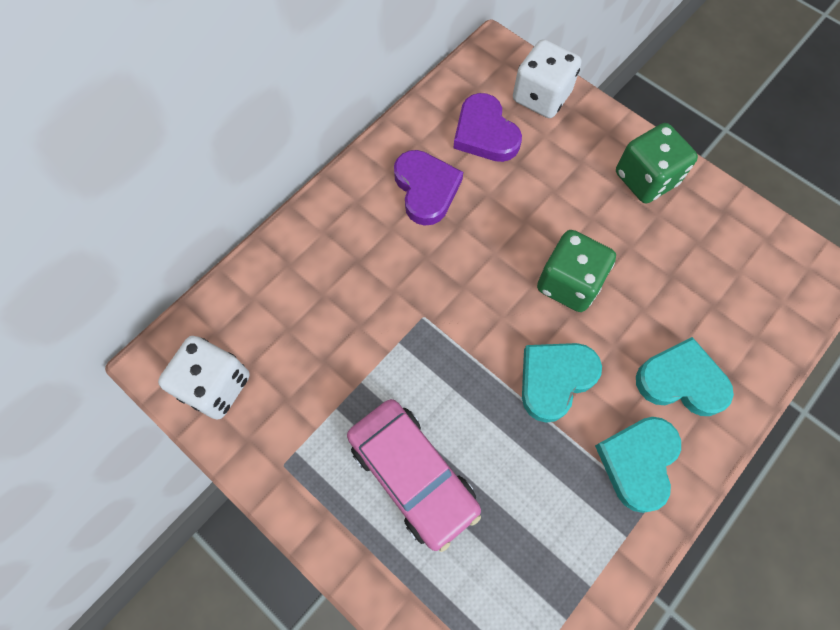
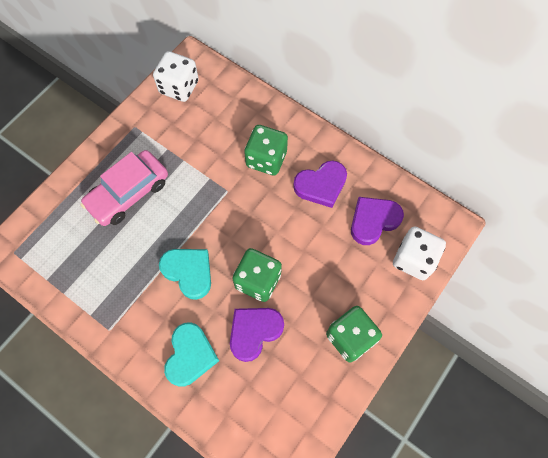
camera: 85 degrees right, 0 degrees up
(374, 257) = (266, 159): none -> green dice
(638, 462) = (135, 324): turquoise heart -> none
(643, 293) = (254, 332): none -> purple heart

